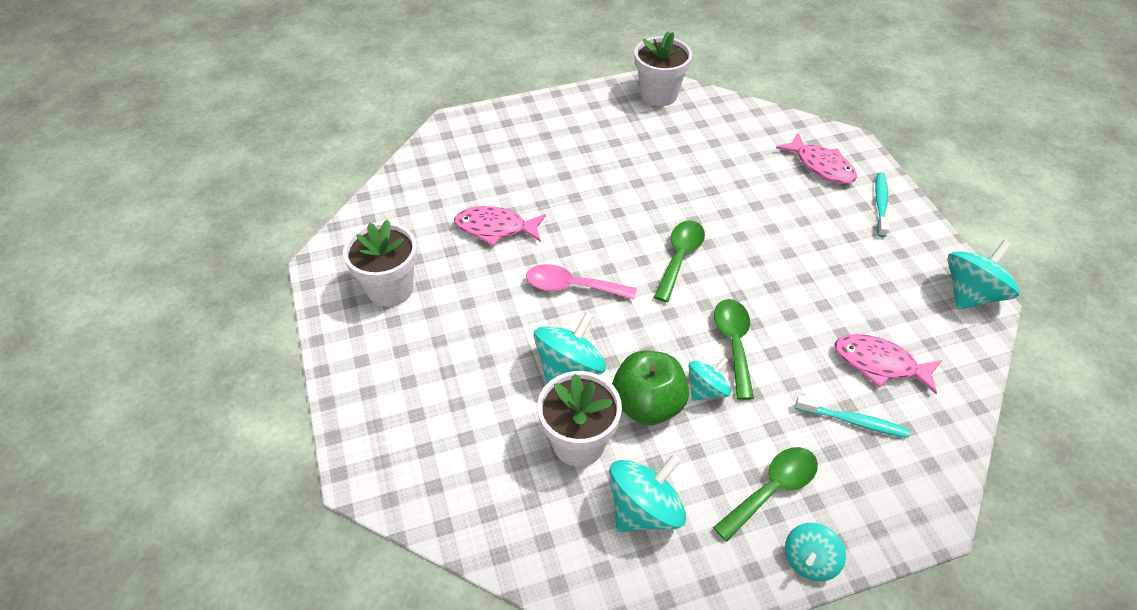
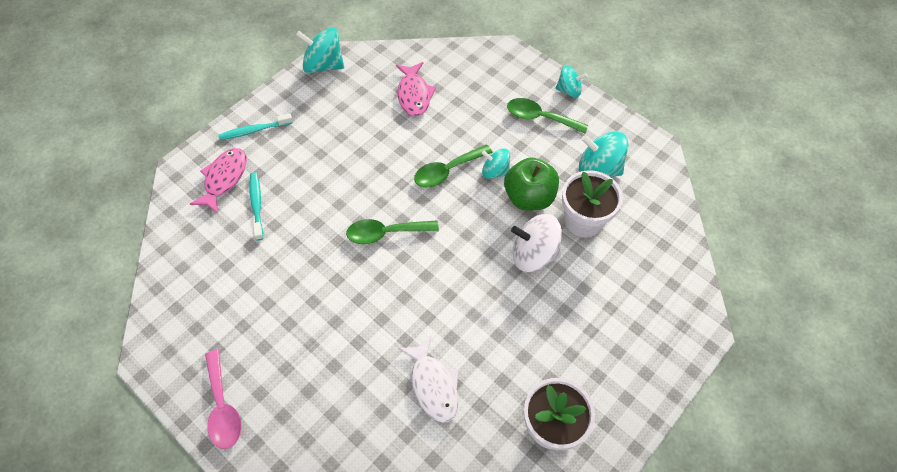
camera: 120 degrees left, 10 degrees up
(495, 228) = (433, 385): pink fish -> white fish
(569, 369) = (533, 254): turquoise spinning top -> white spinning top
(571, 287) = (460, 291): pink spoon -> pink spoon (223, 407)
(659, 94) = (168, 342): white flower pot -> none
(853, 421) = (467, 96): turquoise toothbrush -> turquoise toothbrush (257, 205)

